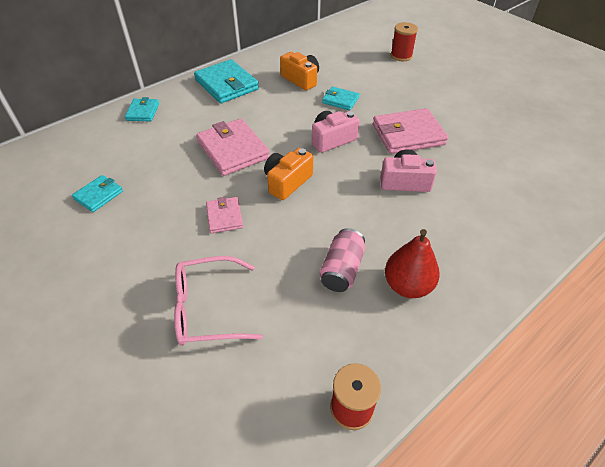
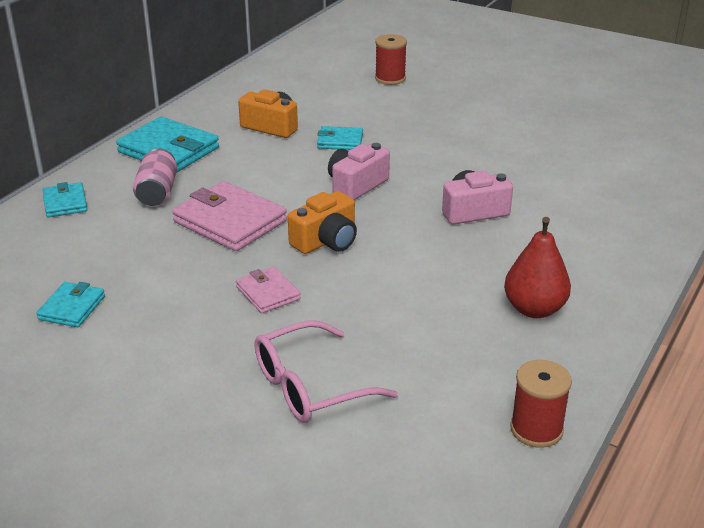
camera: 20 degrees left, 15 degrees down
(287, 182) = (326, 241): orange camera -> orange camera turned 150 degrees counterclockwise
(342, 269) = (450, 312): pink can -> pink can (157, 192)
(408, 134) = (449, 163): pink wallet -> none

